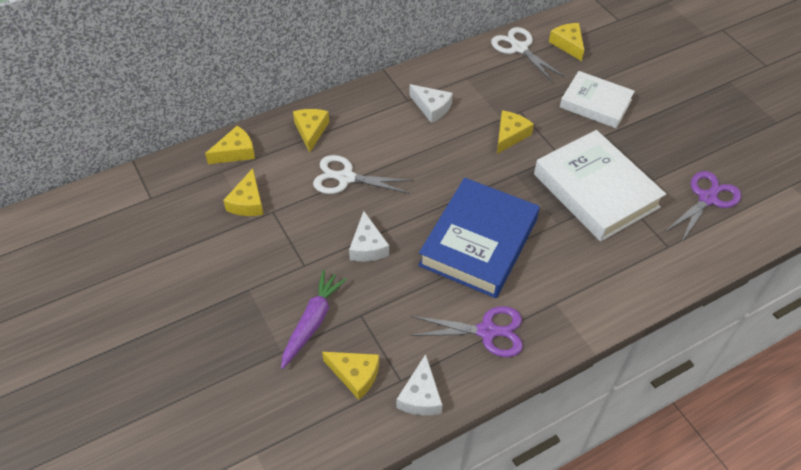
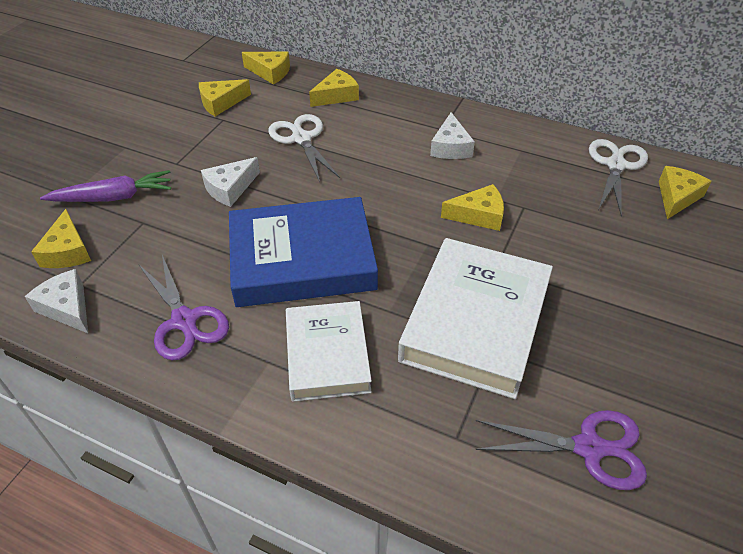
camera: 55 degrees right, 5 degrees down
(420, 396) = (67, 307): white cheese -> white cheese turned 75 degrees clockwise
(595, 103) = (615, 261): white book -> white book (327, 355)

